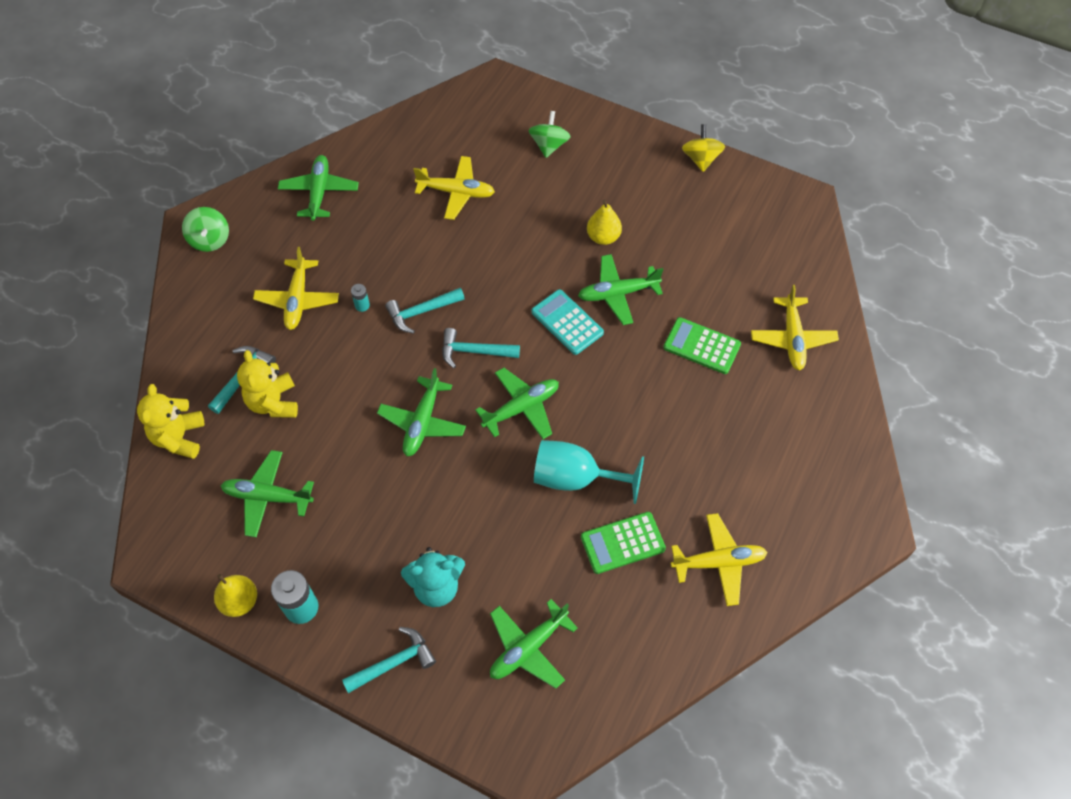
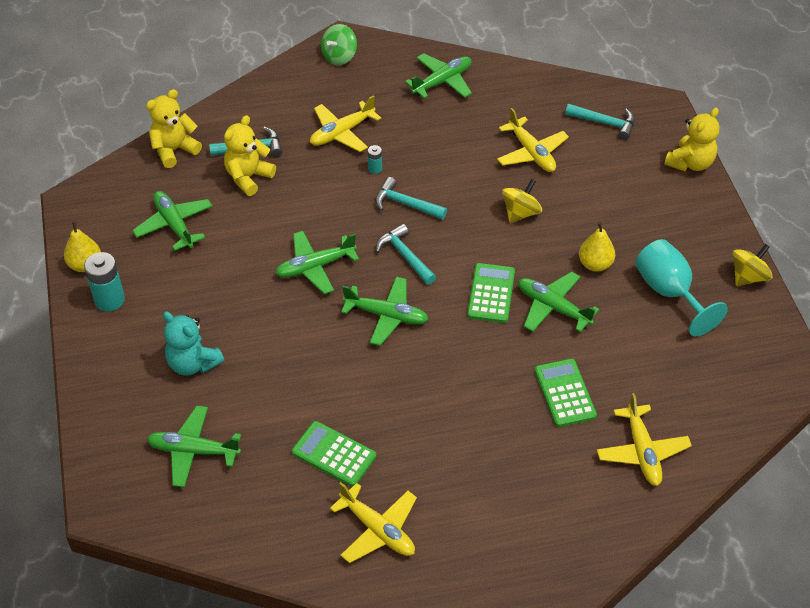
camera: 50 degrees right, 10 degrees down
(394, 663) = (113, 379): turquoise hammer -> turquoise hammer (605, 123)
(508, 244) = (520, 213): none -> yellow spinning top
(549, 145) = (641, 176): green spinning top -> none
(567, 108) = (690, 163): none -> yellow teddy bear
(567, 322) = (491, 293): turquoise calculator -> green calculator
(575, 478) = (360, 388): turquoise goblet -> turquoise goblet (669, 292)
(792, 338) = (642, 451): yellow plane -> yellow plane turned 60 degrees counterclockwise

